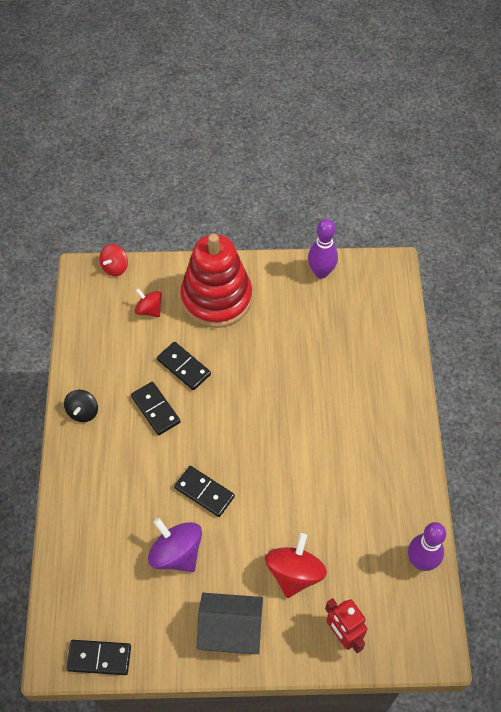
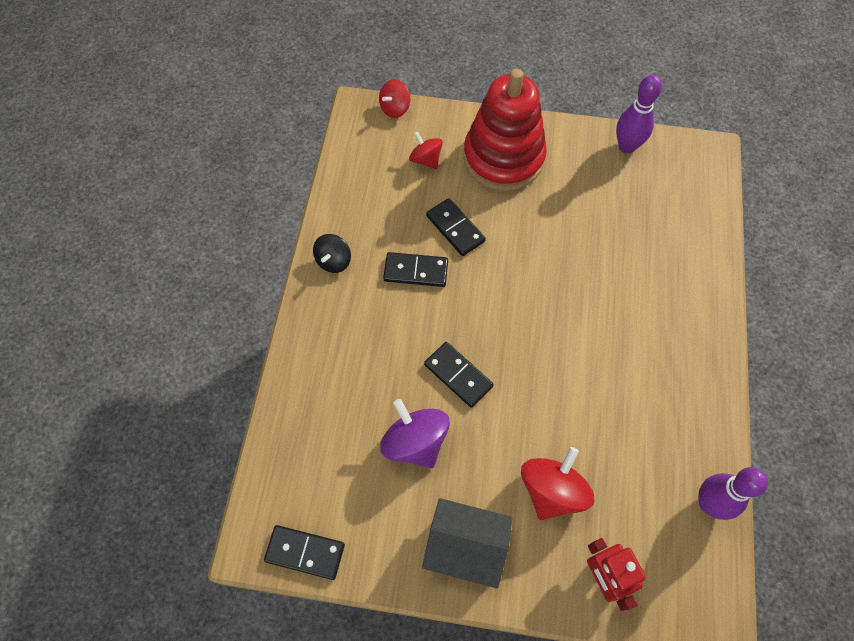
camera: 10 degrees right, 5 degrees up
(155, 409) = (416, 271): black domino -> black domino turned 60 degrees counterclockwise

